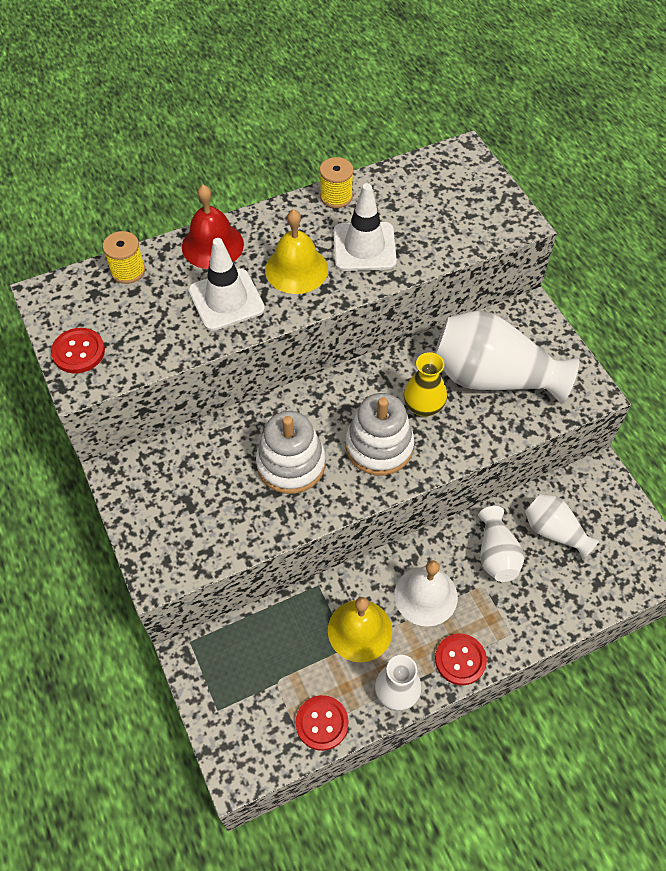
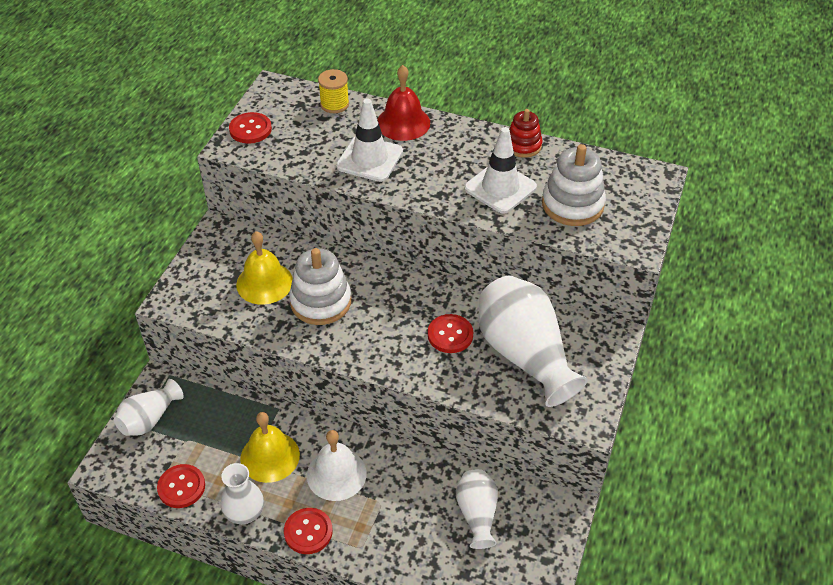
camera: 45 degrees right, 10 degrees down
(296, 269) = (437, 171): yellow bell -> yellow bell (264, 283)
(336, 196) = (523, 145): yellow spool -> red stacking toy
(379, 446) = (388, 335): white stacking toy -> white stacking toy (572, 204)
(423, 406) = (450, 335): yellow vase -> red button
(496, 554) = (416, 492): white vase -> white vase (149, 419)

